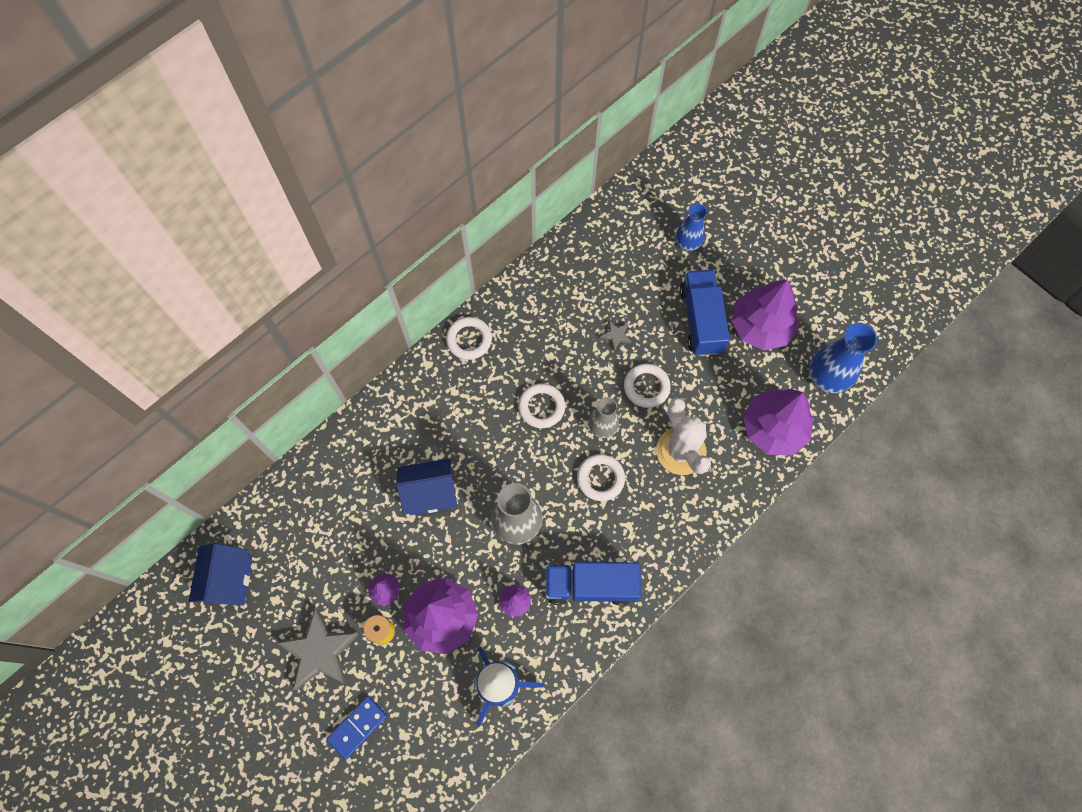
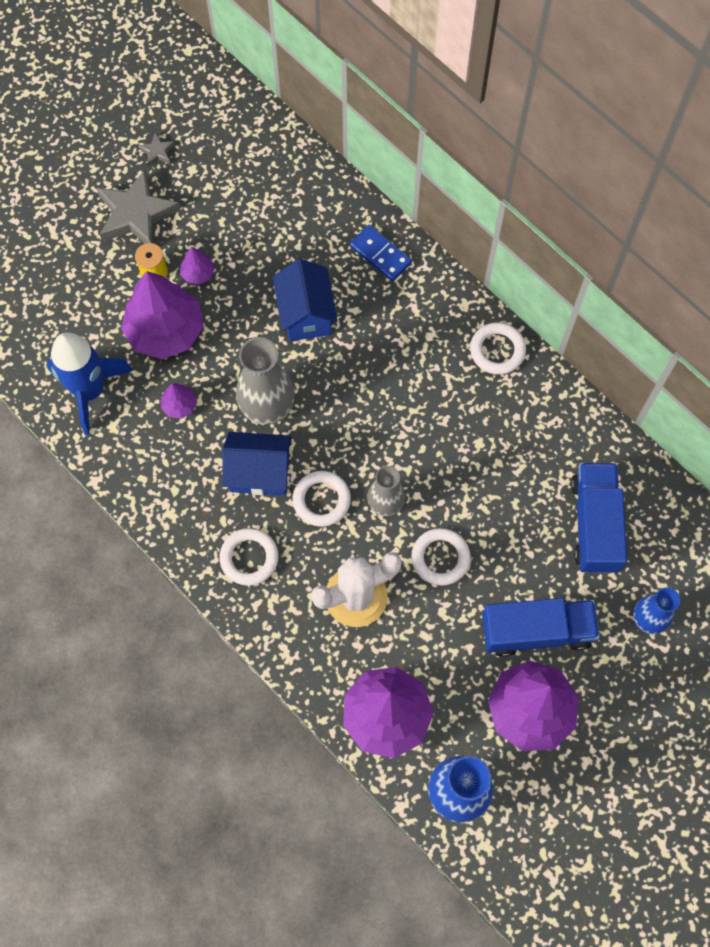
camera: 90 degrees right, 0 degrees up
(229, 580) = (215, 125): blue house -> blue house (259, 473)
(357, 727) = (58, 254): blue domino -> blue domino (380, 254)
(541, 407) = (411, 433): white ring -> white ring (249, 558)
(590, 585) = (194, 487): blue truck -> blue truck (594, 524)
(616, 336) = (509, 523): grey star -> grey star (158, 152)

